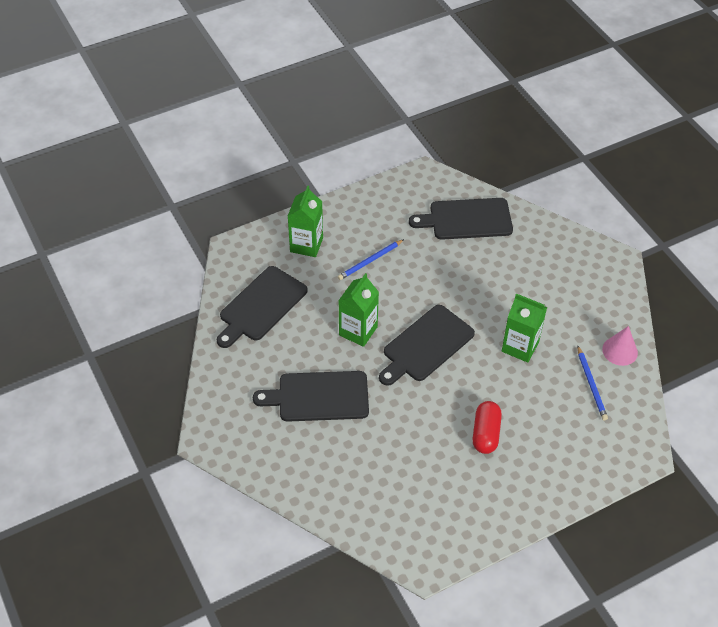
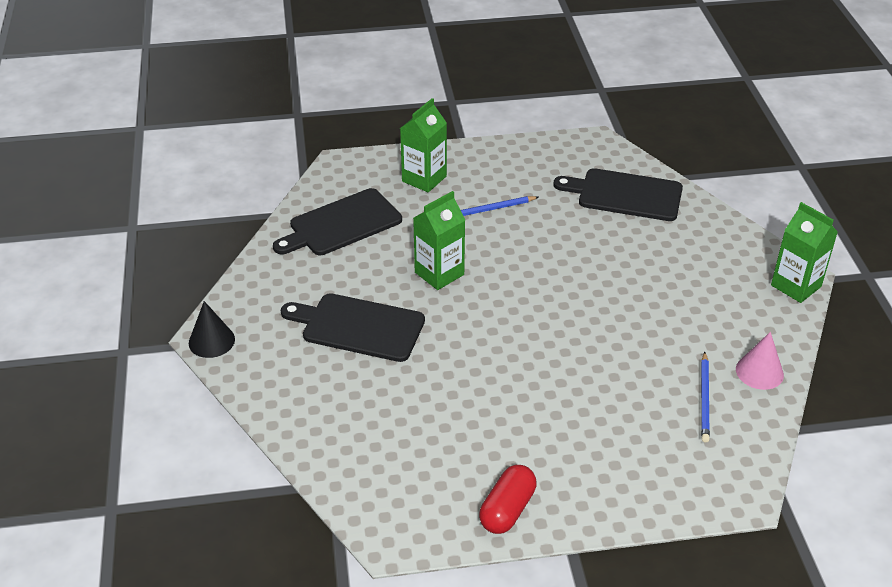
camera: 20 degrees right, 10 degrees down
(211, 443) = (211, 341): none -> black cone
(425, 345) = (512, 307): black cutting board -> none
(485, 433) = (541, 416): red capsule -> red capsule (507, 510)
(520, 347) = (630, 336): green carton -> green carton (796, 286)

